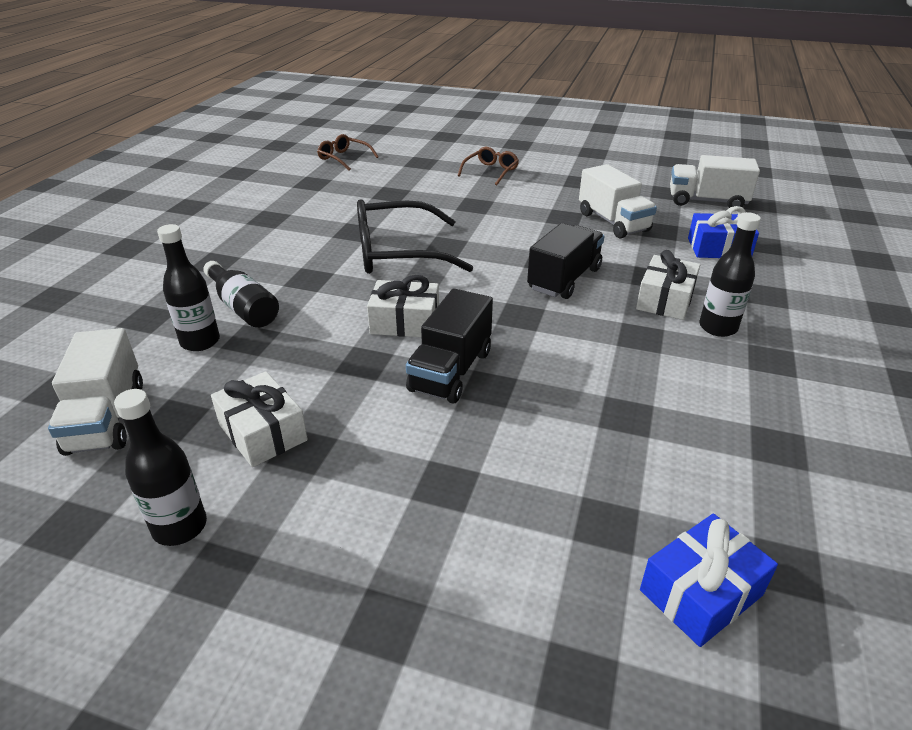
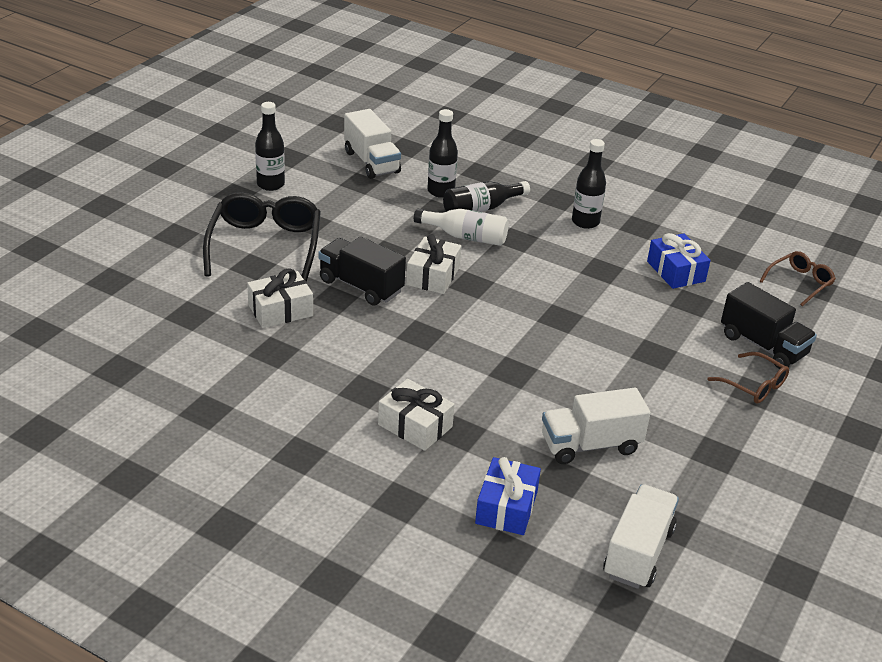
camera: 100 degrees right, 0 degrees up
(106, 418) = (371, 162): white truck -> white truck turned 120 degrees counterclockwise
(263, 432) = (332, 210): white gift -> white gift (280, 310)
(312, 310) = (466, 237): none -> white bottle
(398, 252) = (552, 288): black glasses -> black glasses (265, 246)
(564, 279) = (473, 374): black truck -> black truck (763, 345)
(701, 592) = (126, 332): blue gift -> blue gift (676, 271)
(718, 327) = (358, 441): black bottle -> black bottle (585, 222)

